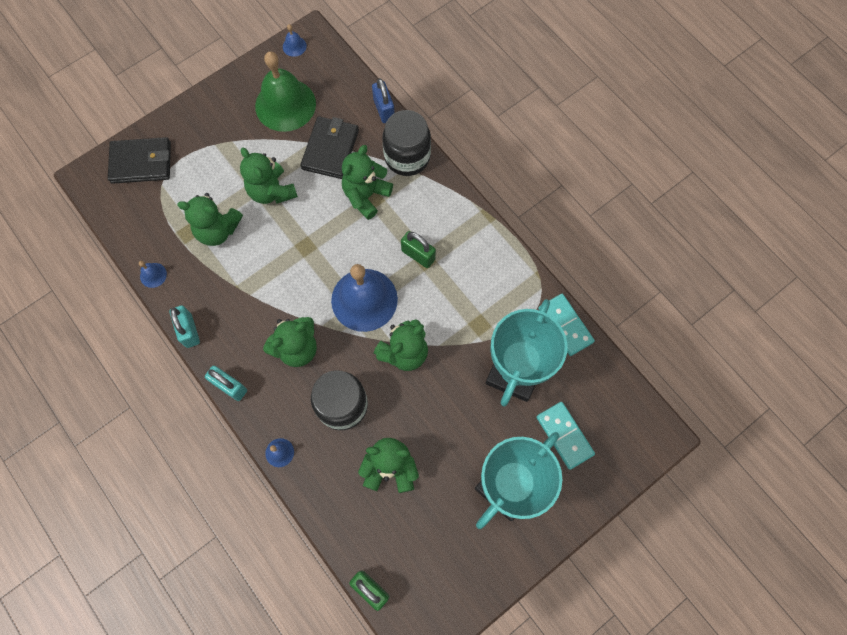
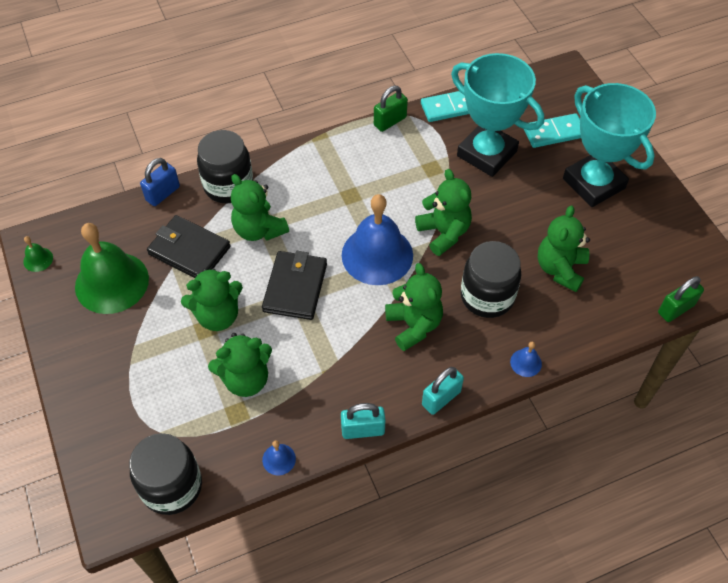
camera: 75 degrees left, 15 degrees down
(119, 207) = (172, 486): none -> black jar
(141, 162) = (118, 450): black wallet -> black wallet (295, 287)
(218, 230) = (246, 379): green teddy bear -> green teddy bear turned 45 degrees clockwise
(294, 46) = (38, 259): blue bell -> green bell
(384, 110) = (163, 193): blue padlock -> blue padlock turned 45 degrees counterclockwise
(418, 255) = (343, 200): green padlock -> green padlock (390, 121)

